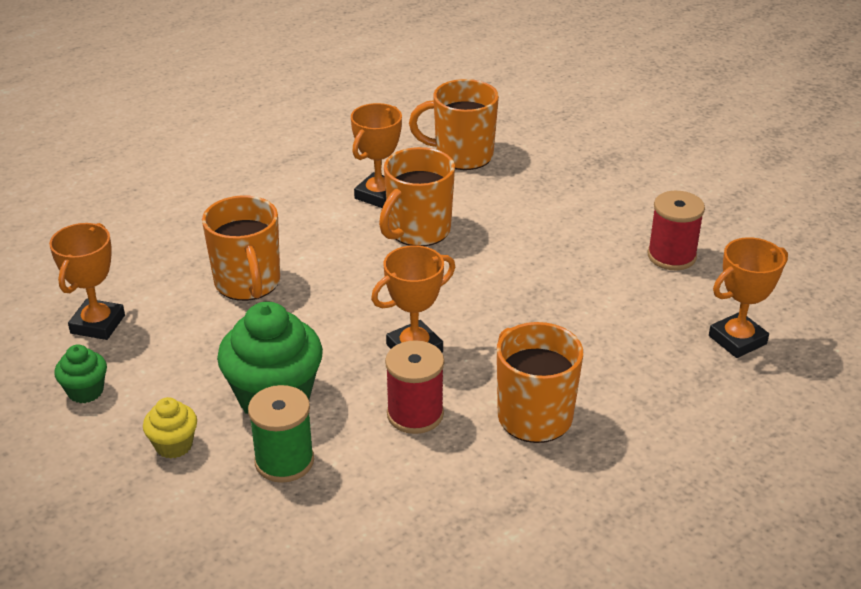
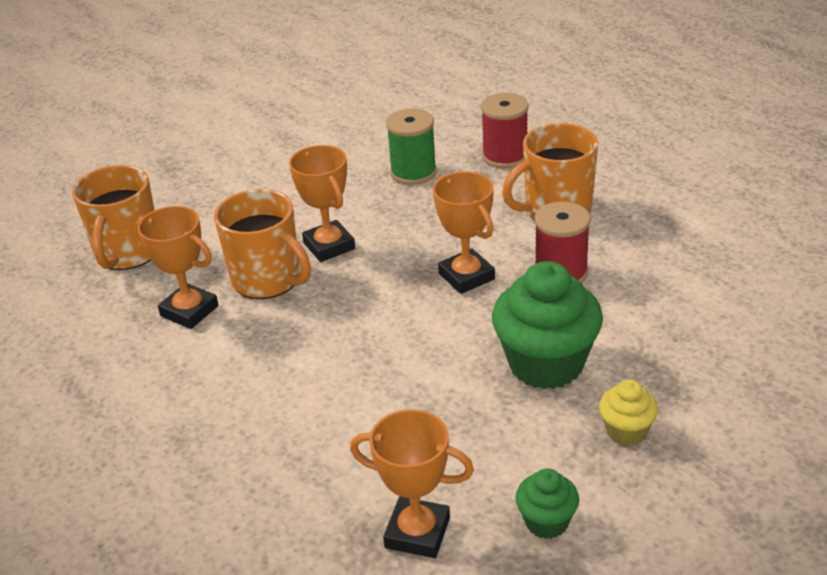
camera: 85 degrees left, 0 degrees up
(248, 283) = (346, 403): orange mug -> none
(284, 461) = (636, 350): green spool -> green spool (413, 172)
(671, 256) = (339, 137): red spool -> red spool (505, 156)
(737, 340) = (456, 115): orange trophy -> orange trophy (329, 246)

